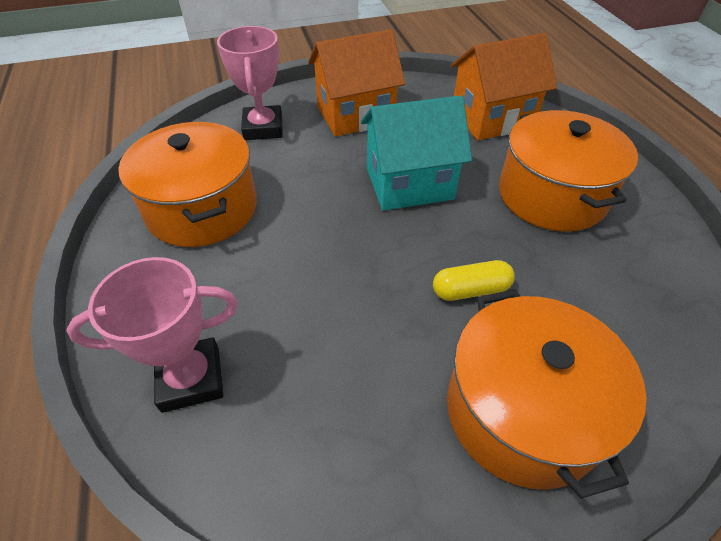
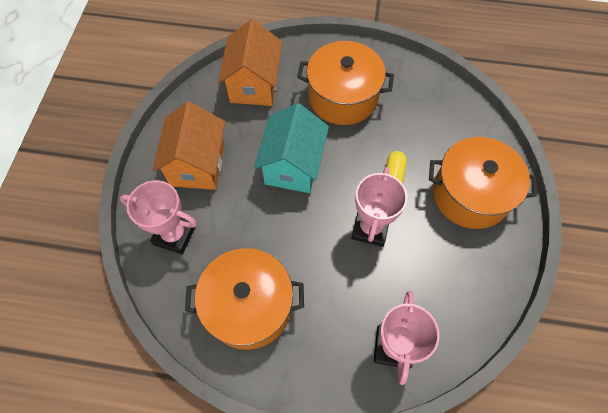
camera: 65 degrees left, 15 degrees up
(369, 289) = (370, 228): none -> pink trophy

